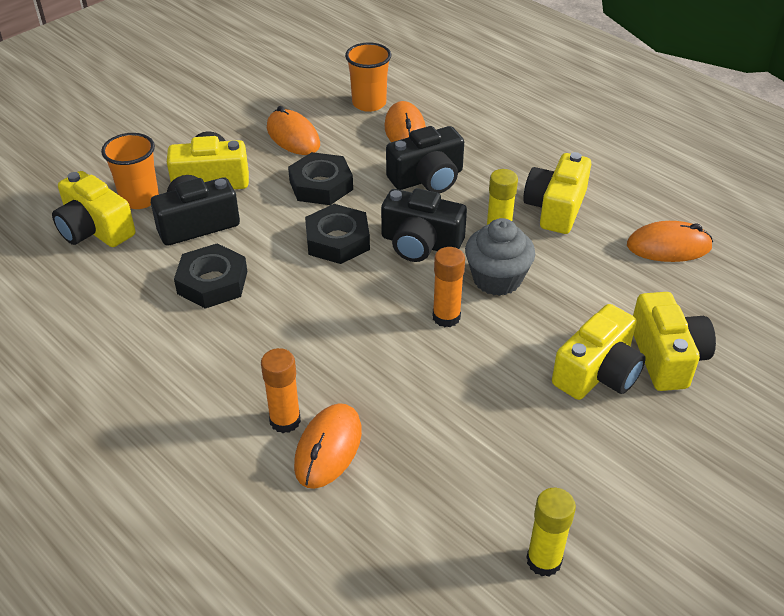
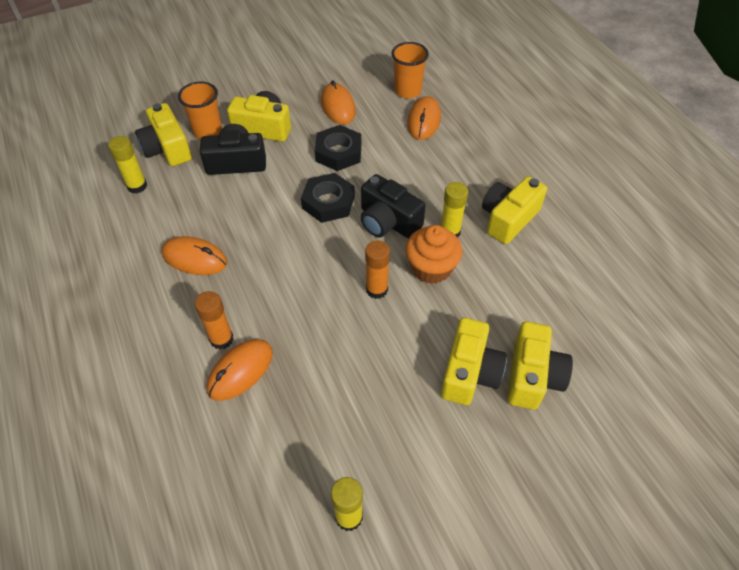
camera: 20 degrees right, 10 degrees up
(76, 281) = (137, 186): none -> yellow glue stick
(212, 282) = (225, 212): black nut -> none
(427, 178) = (420, 167): black camera -> none
(497, 279) = (431, 268): grey cupcake -> orange cupcake
(597, 373) = (469, 372): yellow camera -> yellow camera turned 45 degrees counterclockwise
(668, 246) = (584, 278): orange mouse -> orange mouse (194, 258)

